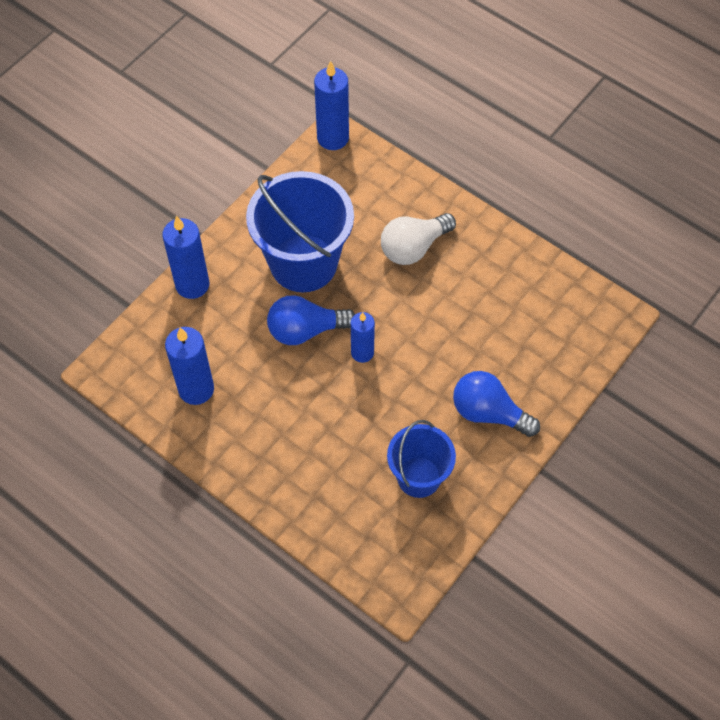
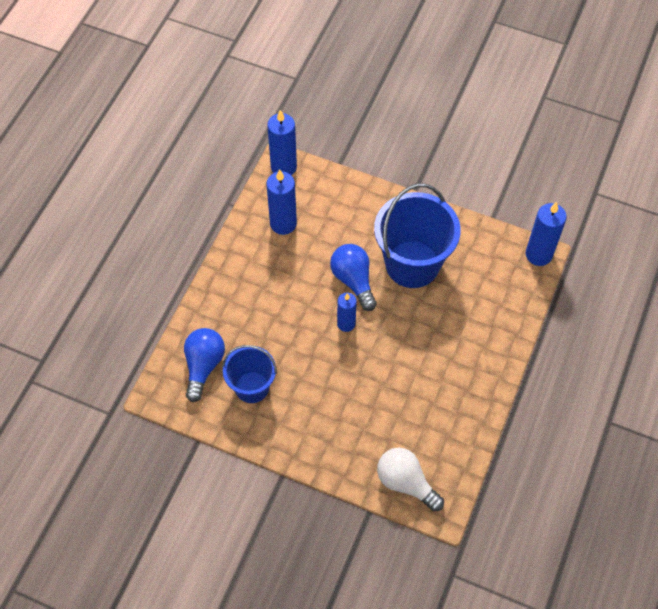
camera: 75 degrees right, 0 degrees up
(192, 284) = (368, 197): blue candle -> blue candle (283, 167)
(413, 248) = (454, 338): white light bulb -> white light bulb (406, 483)
(488, 413) = (320, 425): blue light bulb -> blue light bulb (203, 366)

